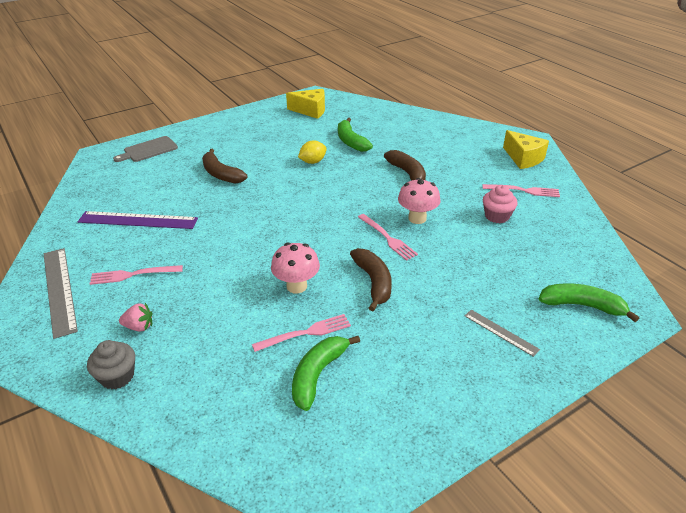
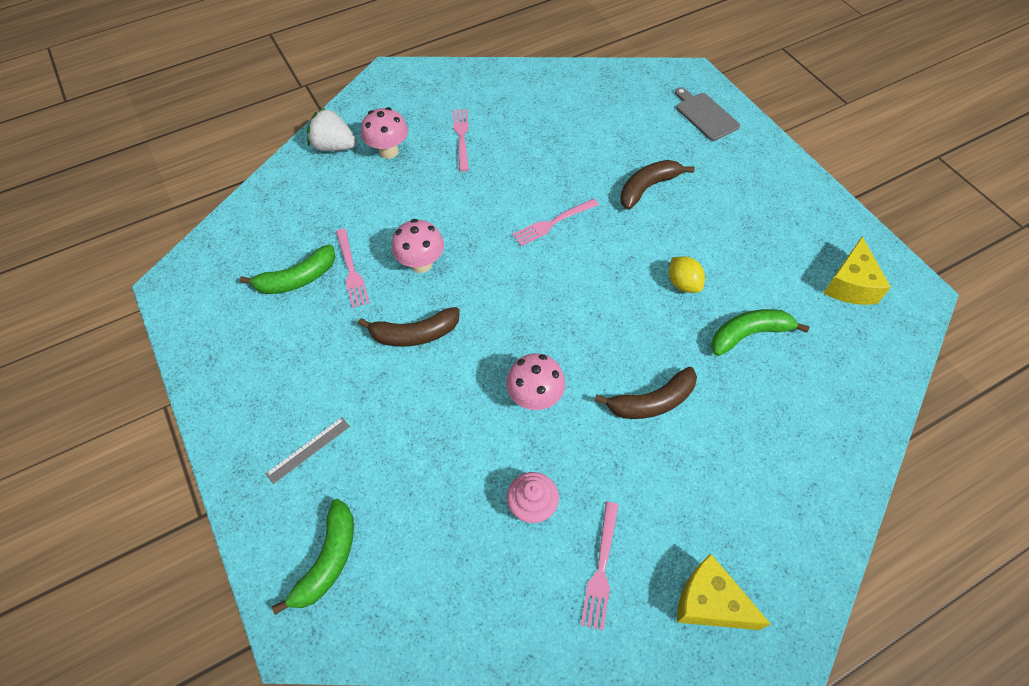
camera: 95 degrees right, 20 degrees up
(59, 290) = (448, 93): grey ruler -> none
(117, 376) = (334, 146): grey cupcake -> white strawberry
(138, 220) = (552, 127): purple ruler -> none
(139, 327) = (388, 151): pink strawberry -> pink mushroom
(318, 375) = (297, 279): green banana -> green banana turned 120 degrees clockwise
(388, 238) = (494, 357): pink fork -> pink fork (552, 223)
(523, 158) = (709, 602): yellow cheese -> yellow cheese turned 60 degrees clockwise

